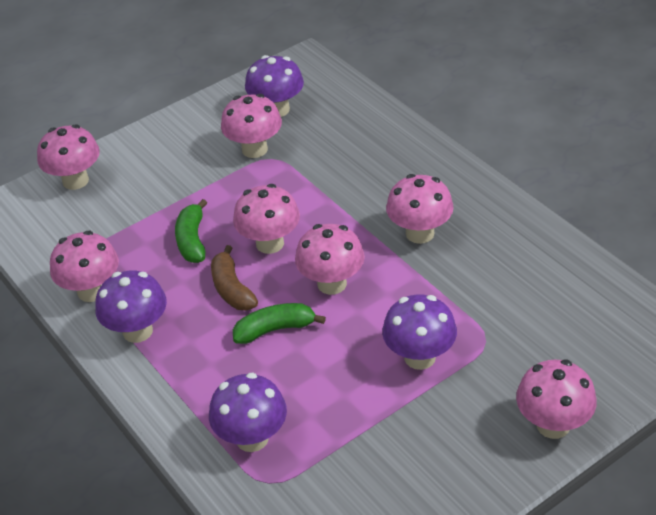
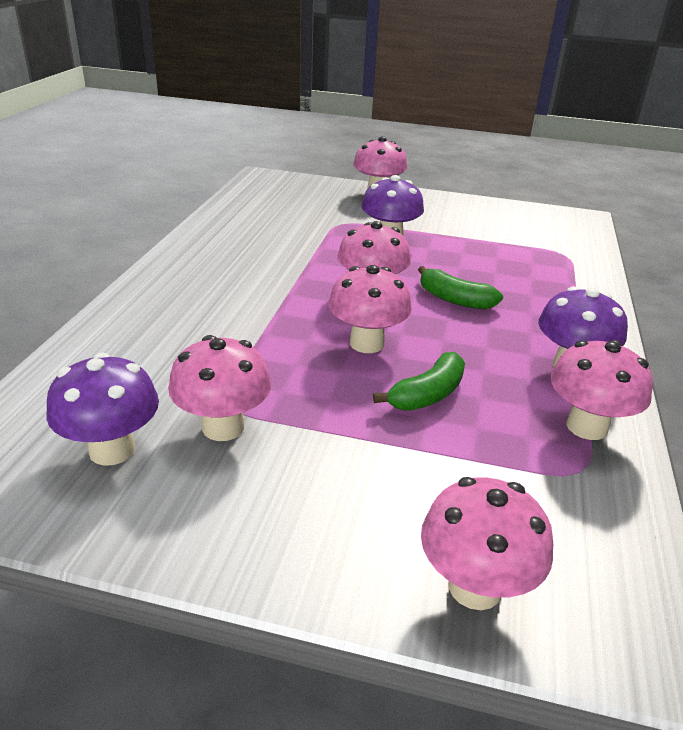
camera: 135 degrees left, 10 degrees down
(232, 289) = (448, 339): brown banana -> none
(252, 438) = (550, 271): purple mushroom -> none
(420, 233) = (259, 275): pink mushroom -> none

